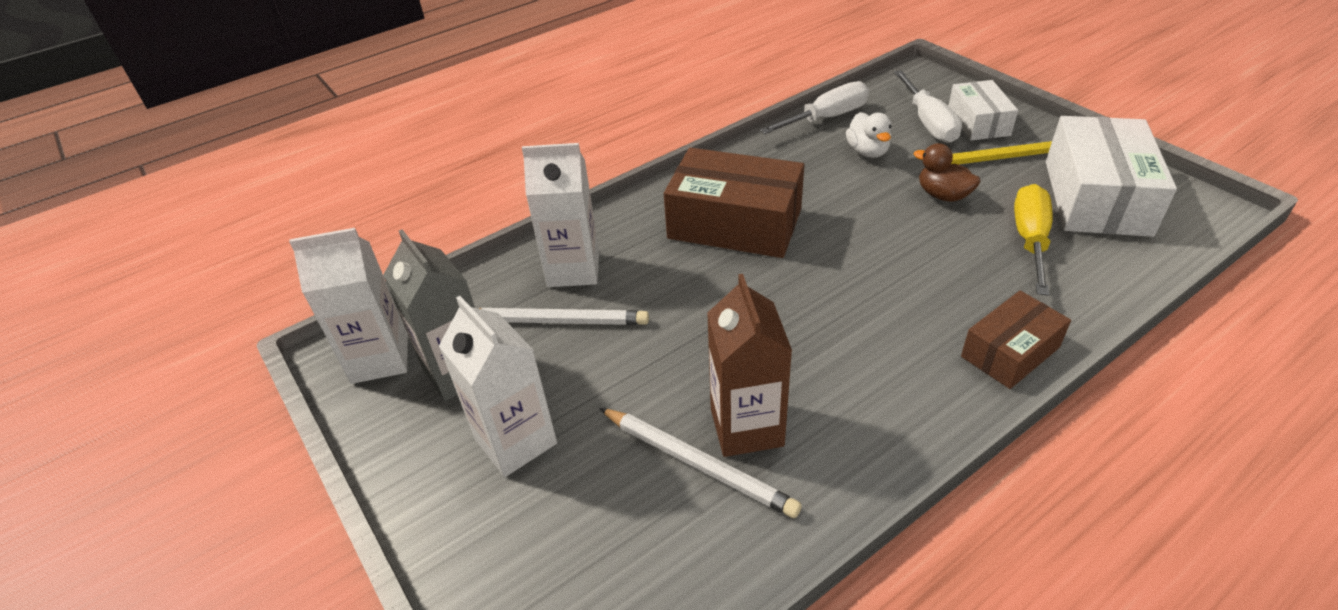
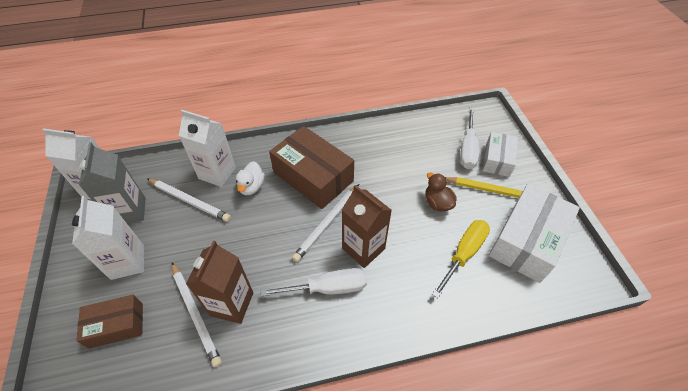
camera: 20 degrees right, 10 degrees up
(807, 272) = (327, 223): none -> white pencil
(826, 118) = (412, 124): white screwdriver -> white screwdriver (328, 288)
(867, 151) = (418, 156): white duck -> white duck (251, 187)
(887, 283) = (363, 248): none -> brown carton
(1010, 352) = (395, 321): brown box -> brown box (116, 325)

